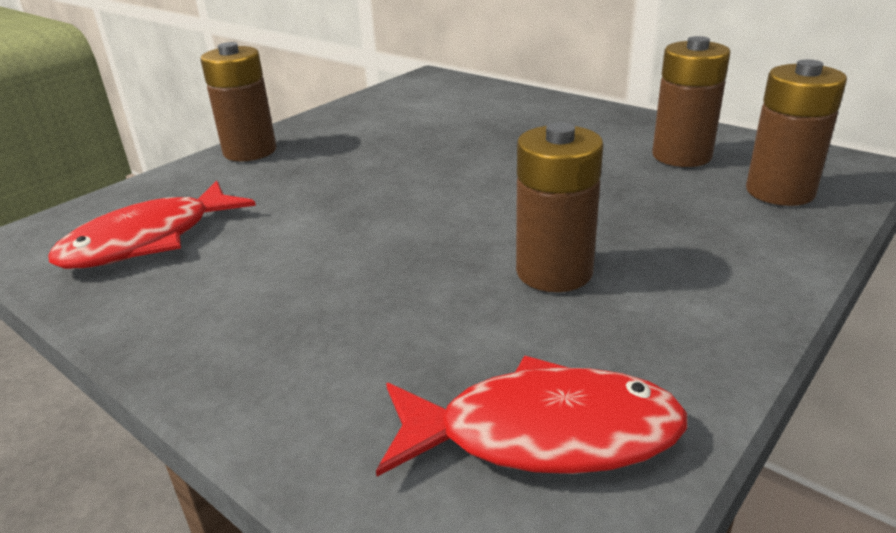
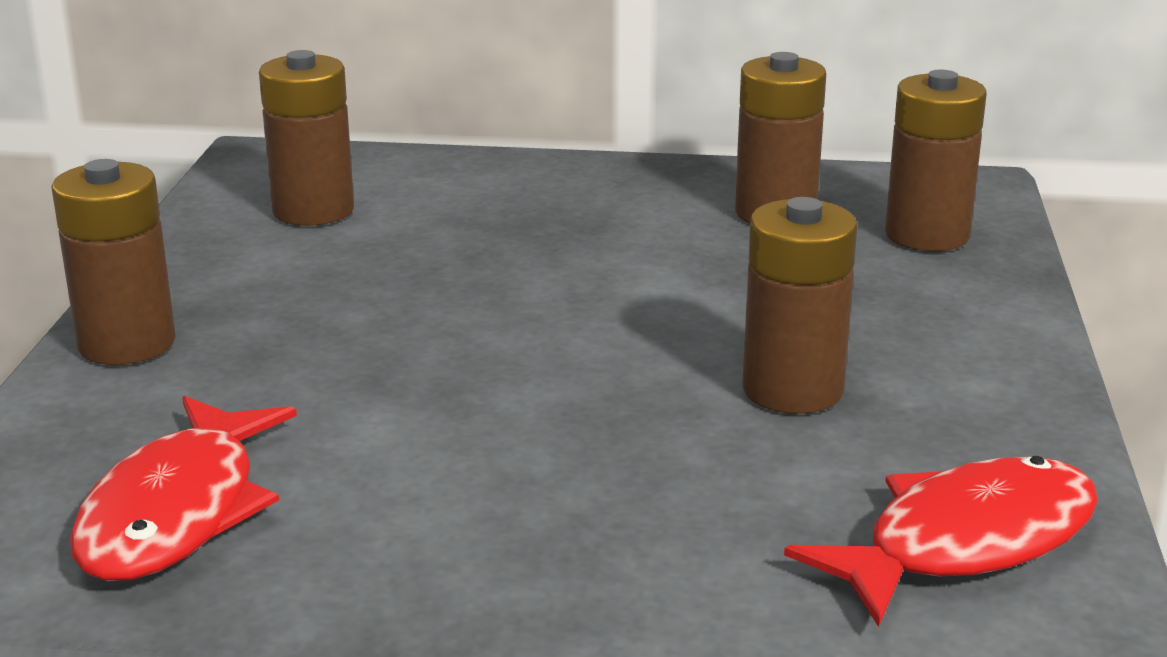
camera: 35 degrees left, 5 degrees down
(419, 106) = (313, 210): none -> brown battery

